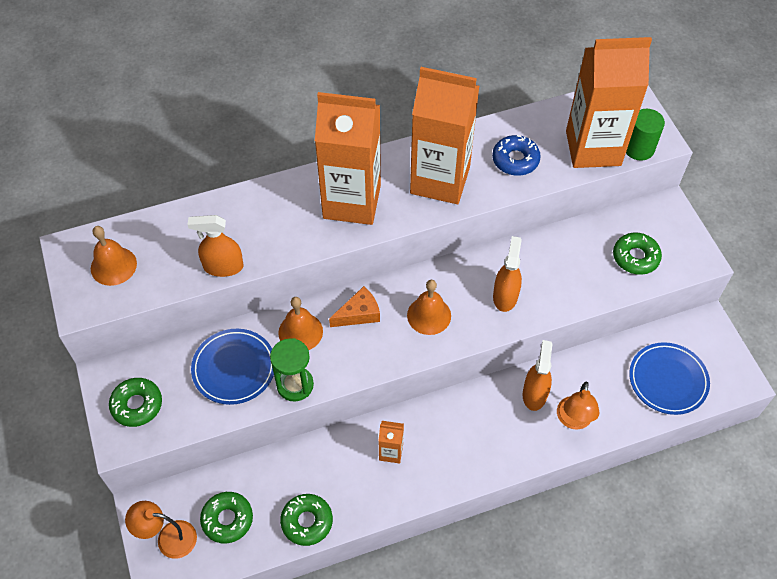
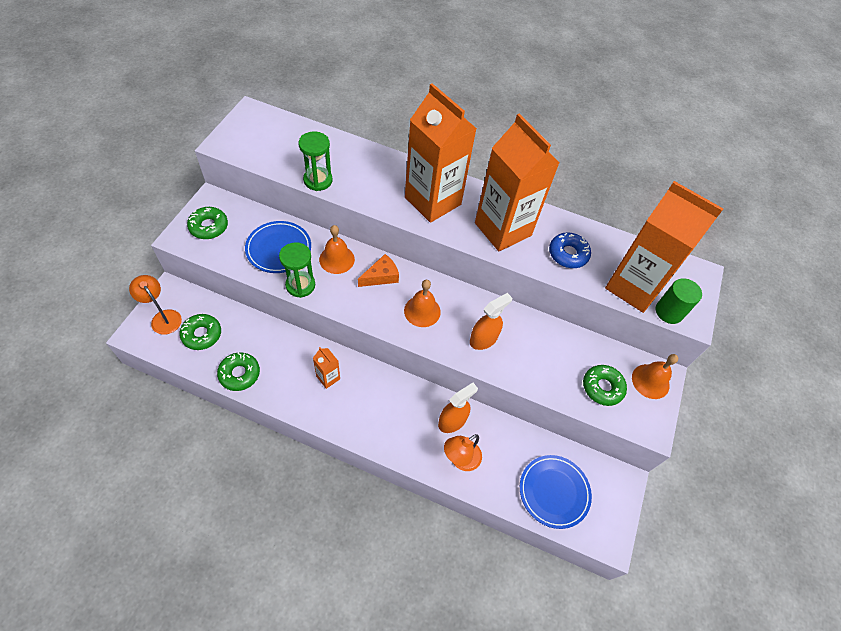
camera: 35 degrees right, 0 degrees up
(113, 266) = (262, 136): orange bell -> orange bell (650, 381)
(223, 267) = (318, 180): orange spray bottle -> green hourglass
(359, 314) = (381, 276): orange cheese -> orange cheese turned 45 degrees counterclockwise

